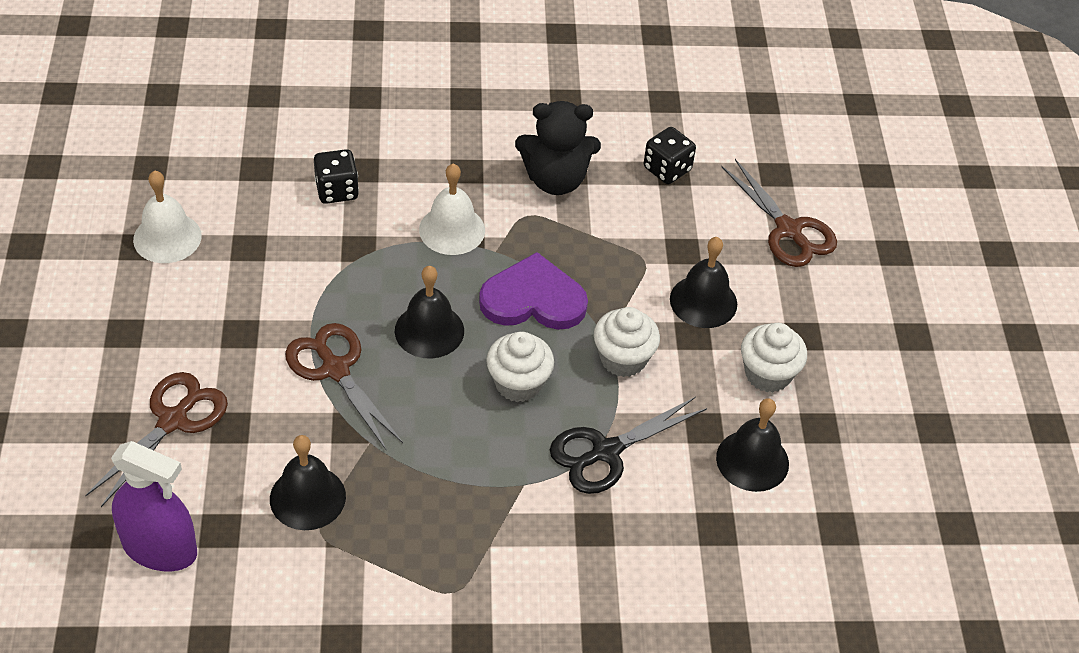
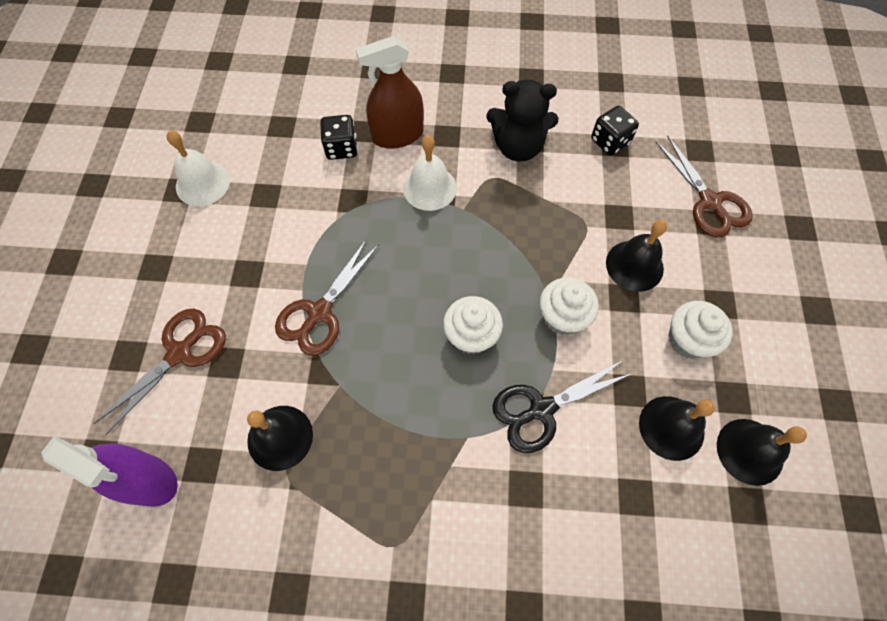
camera: 10 degrees right, 15 degrees up
(335, 369) = (320, 312): brown scissors -> brown scissors turned 120 degrees counterclockwise
(405, 173) = (397, 135): none -> brown spray bottle
(429, 330) = (401, 280): black bell -> black bell (750, 451)
(533, 299) = (490, 255): purple heart -> none

